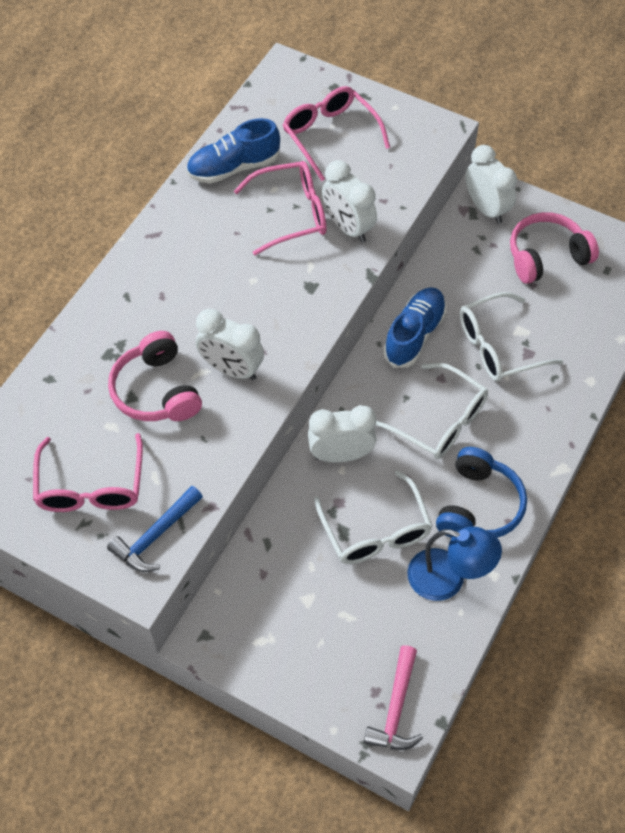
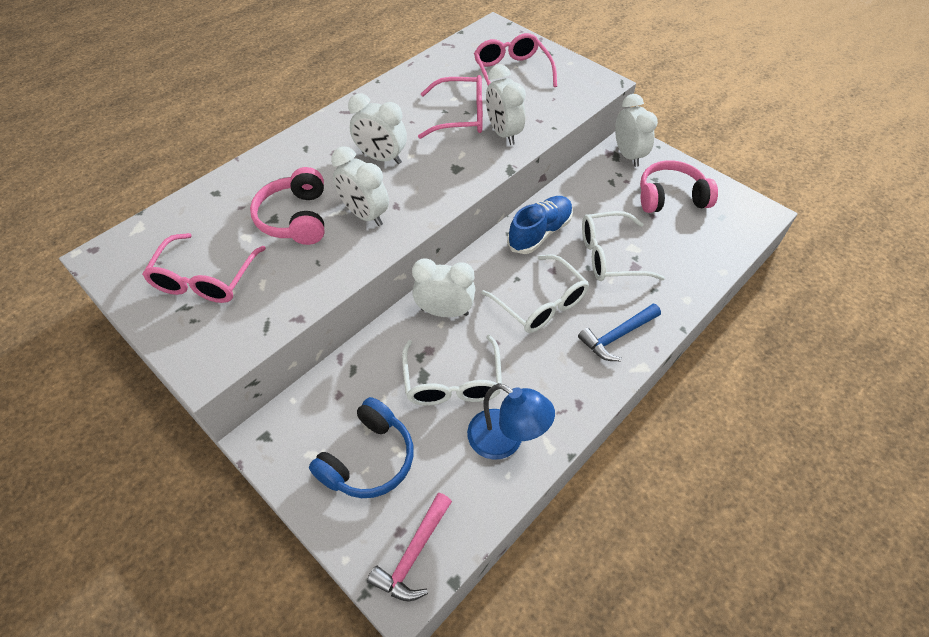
camera: 15 degrees right, 5 degrees down
(155, 535) = (239, 331): blue hammer -> blue hammer (617, 336)
(221, 291) = (381, 158): none -> white clock
(233, 167) = (428, 80): blue shoe -> none
(478, 505) = (554, 381): blue headphones -> blue headphones (368, 459)

